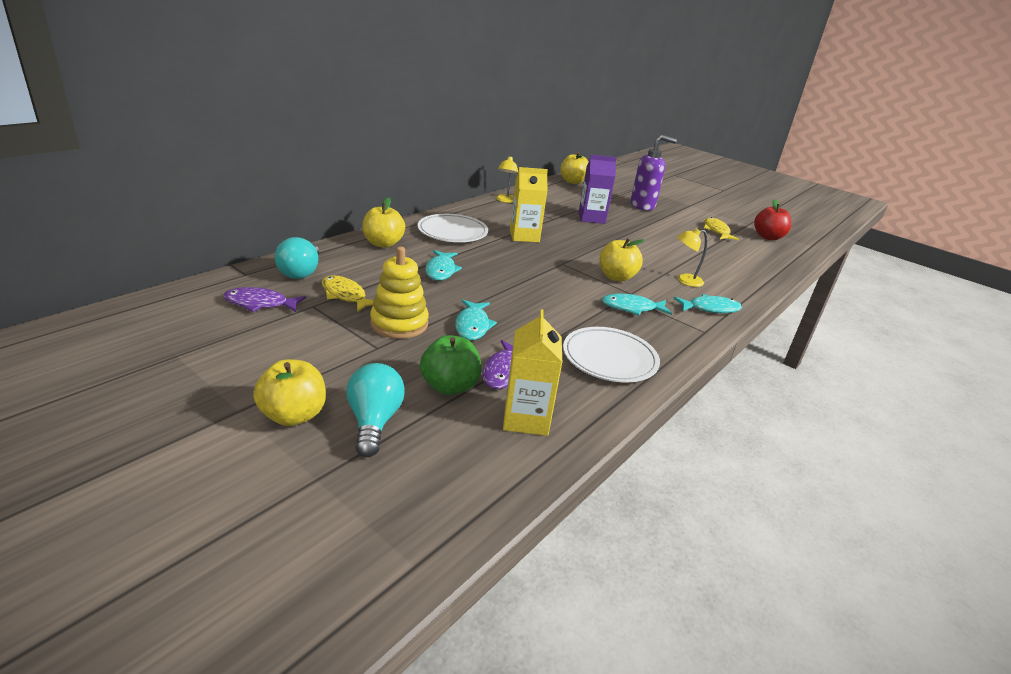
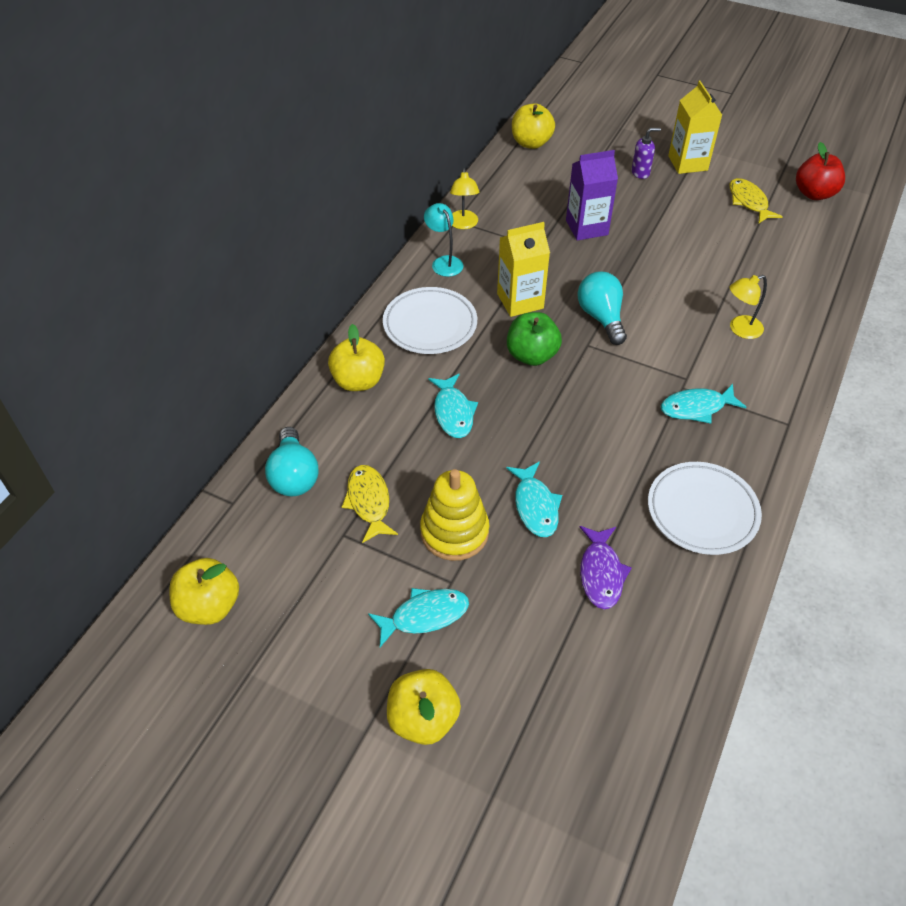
camera: 10 degrees left, 20 degrees up
(260, 304) = (283, 552): purple fish -> none
(345, 295) = (369, 502): yellow fish -> yellow fish turned 45 degrees clockwise
(374, 421) = (506, 698): turquoise light bulb -> turquoise light bulb (601, 317)
(449, 386) = (556, 617): green apple -> green apple (531, 355)
(481, 211) = (444, 262): none -> turquoise lamp
(526, 418) = (652, 639): yellow carton -> yellow carton (687, 163)
(616, 277) = (660, 351): yellow apple -> yellow apple (209, 606)
(642, 206) = (640, 173): purple soap dispenser -> purple soap dispenser, size x0.51
(710, 308) = (783, 376): turquoise fish -> turquoise fish (424, 616)

